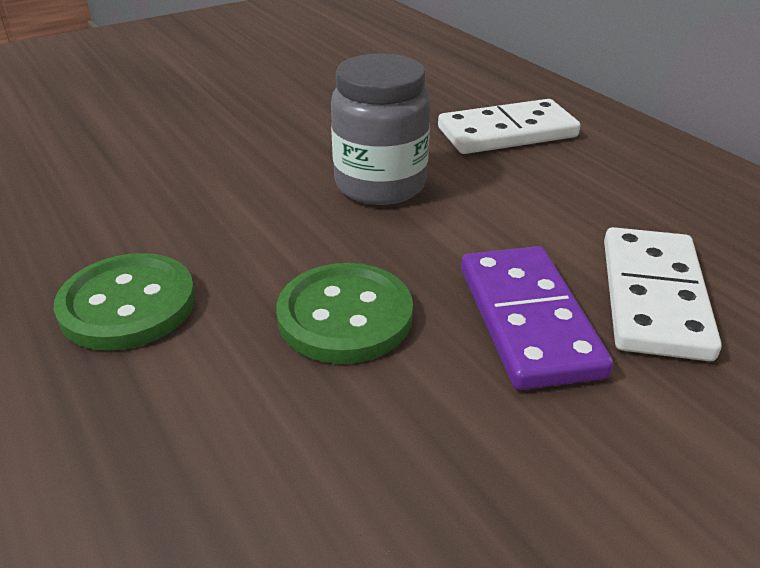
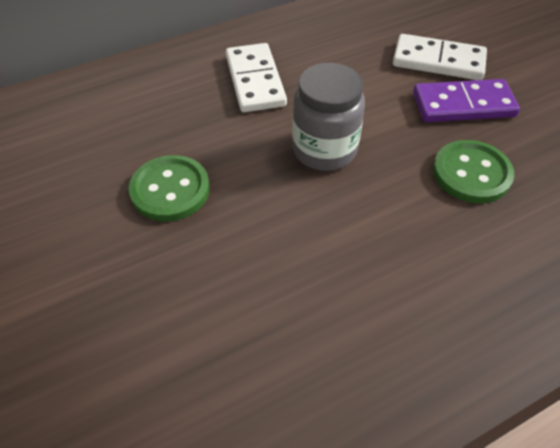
camera: 85 degrees left, 15 degrees up
(128, 305) = (478, 281): green button -> green button (170, 190)

